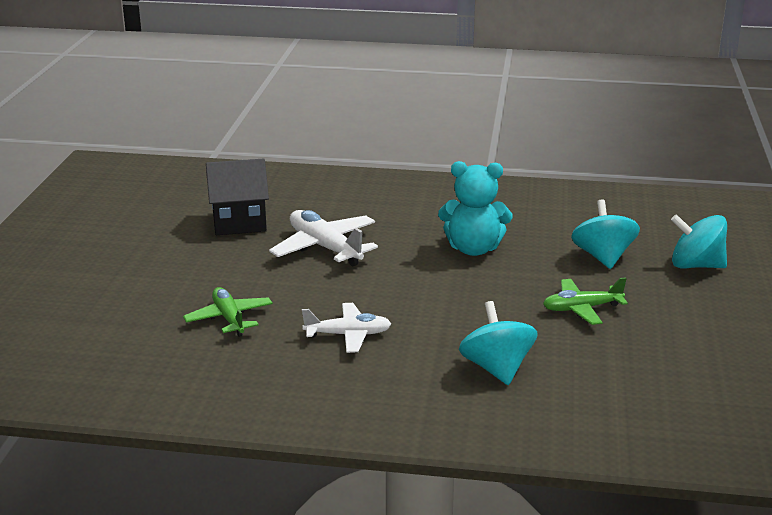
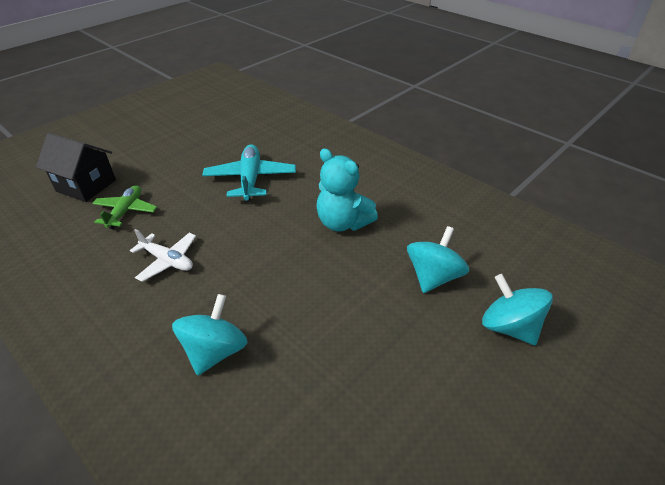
camera: 35 degrees right, 15 degrees up
(239, 222) = (230, 139): black house -> black house (86, 185)
(325, 248) = (250, 179): white plane -> turquoise plane
(582, 309) = (353, 323): green plane -> none

